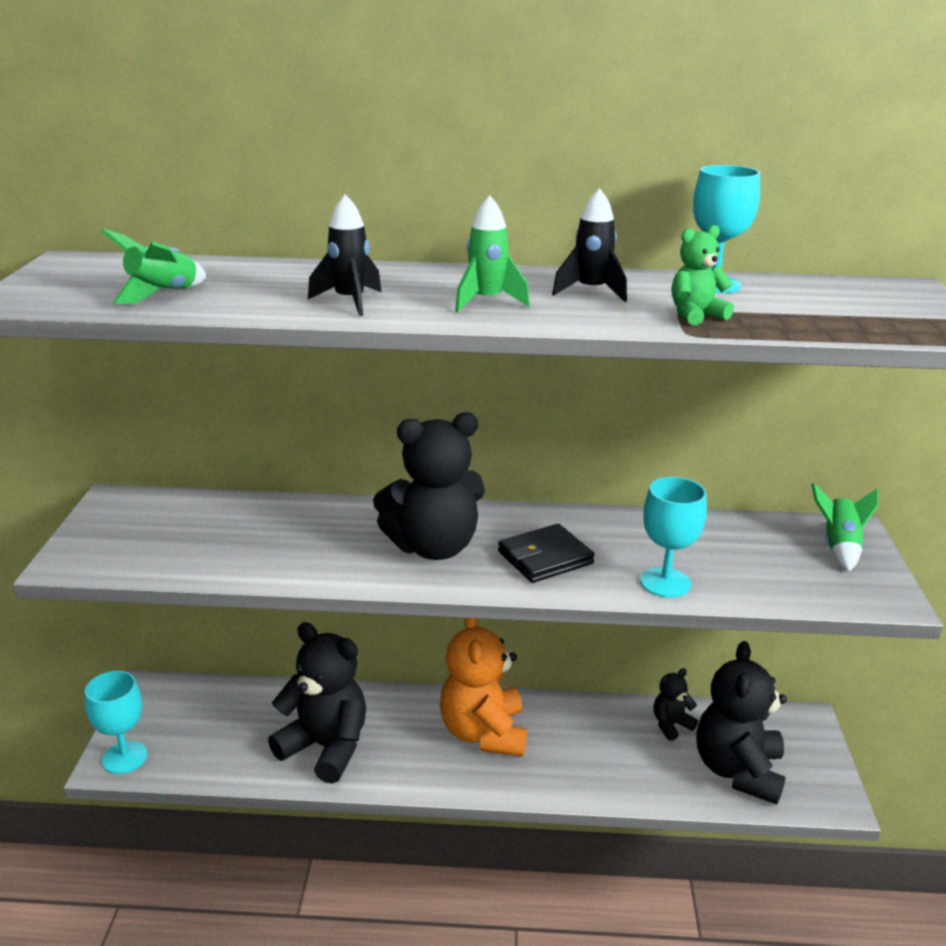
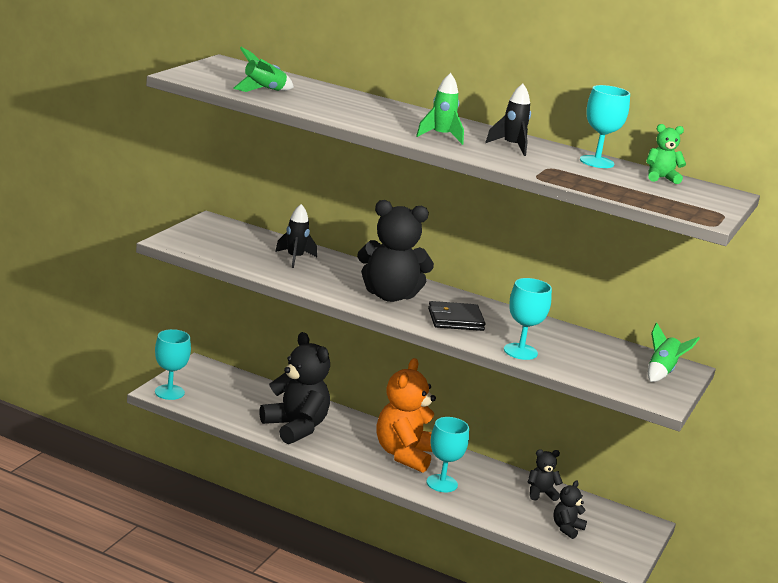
camera: 20 degrees right, 5 degrees down
(350, 302) = (362, 118): black rocket -> black rocket (295, 258)
(556, 763) = (442, 483): none -> turquoise goblet
(695, 315) = (555, 171): green teddy bear -> green teddy bear (660, 178)
(738, 770) = (567, 528): black teddy bear -> black teddy bear, size x0.48

